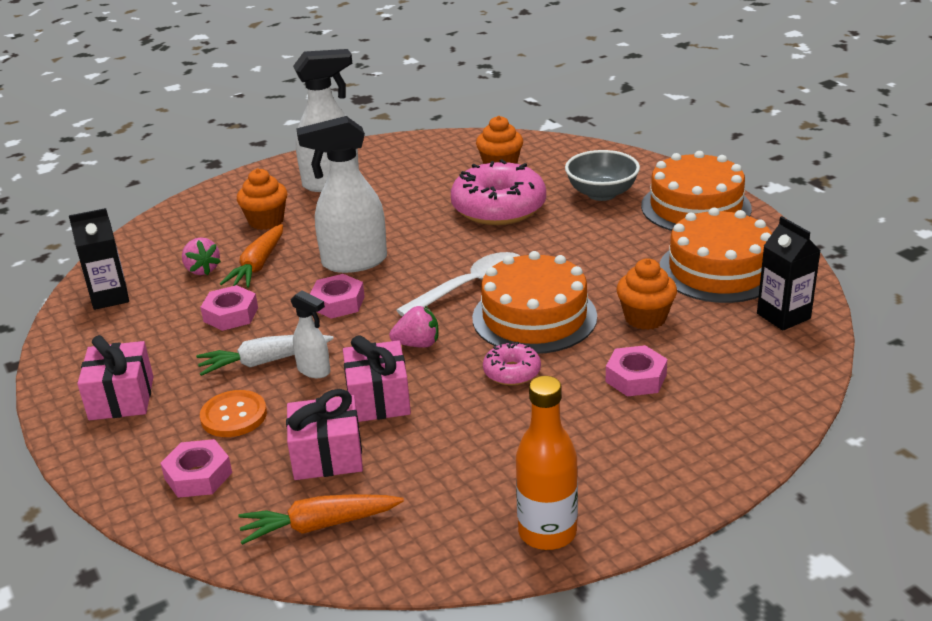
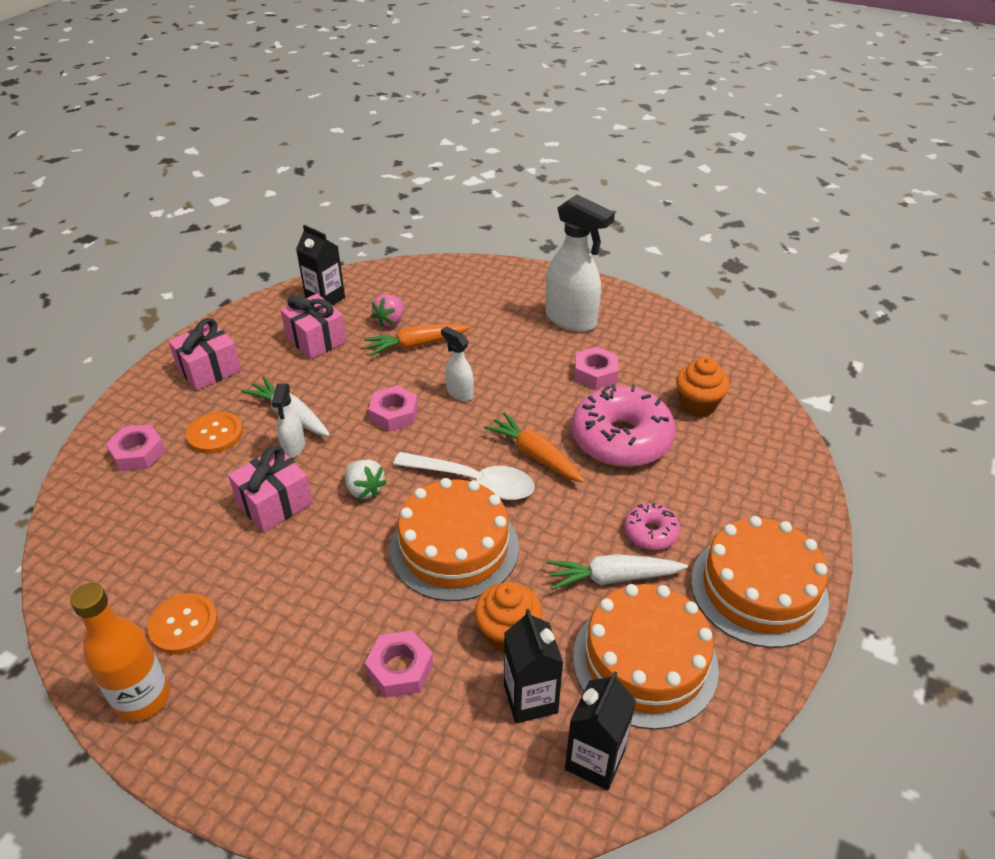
camera: 55 degrees right, 10 degrees up
(231, 314) = (341, 366): pink nut -> pink nut (595, 373)
(266, 221) = (482, 316): orange cupcake -> none
(319, 525) = (104, 547): orange carrot -> orange carrot (535, 455)
(327, 456) = (188, 509): pink gift -> pink gift (316, 339)
(353, 262) = (459, 393): white spray bottle -> white spray bottle, size x0.51
(417, 344) = (364, 489): pink strawberry -> white strawberry
(481, 489) = (184, 625): none -> orange button
(512, 372) = (358, 571): pink donut -> pink donut (650, 532)
(601, 193) = (715, 500): grey bowl -> none
(633, 257) = (613, 578): none -> white carrot
(712, 326) = (530, 699): none -> black carton

